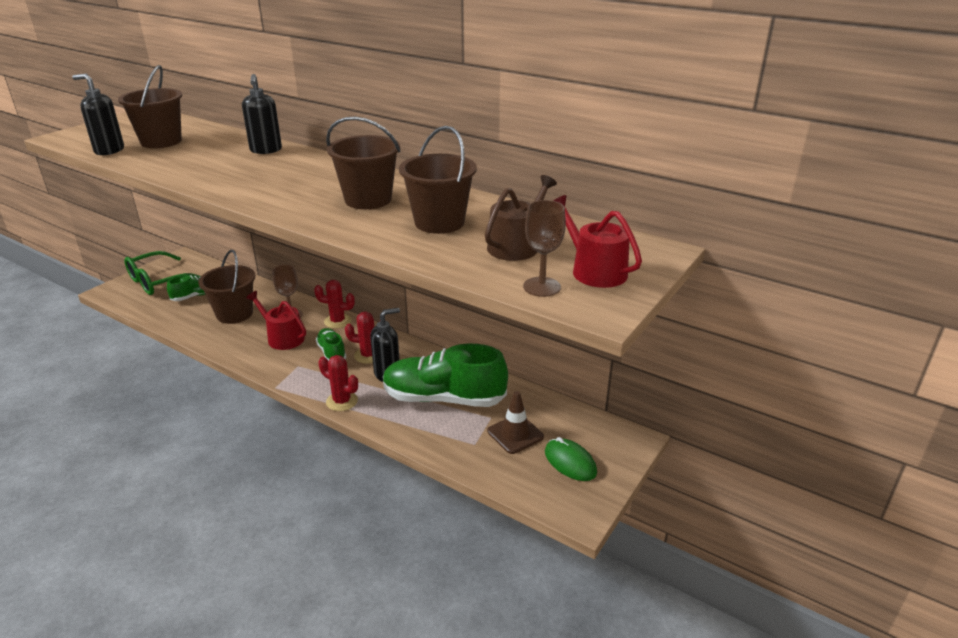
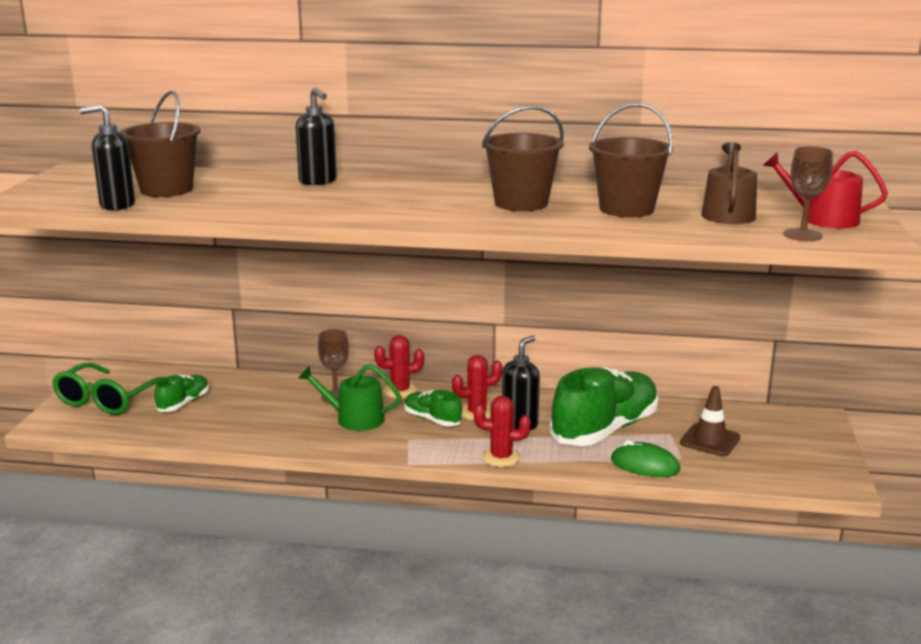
camera: 25 degrees left, 10 degrees down
(234, 314) = (261, 410): brown bucket -> none
(282, 337) = (354, 419): red watering can -> green watering can
(443, 398) = (605, 430): green shoe -> green shoe turned 150 degrees clockwise
(570, 462) = (785, 448): green mouse -> green mouse (645, 465)

